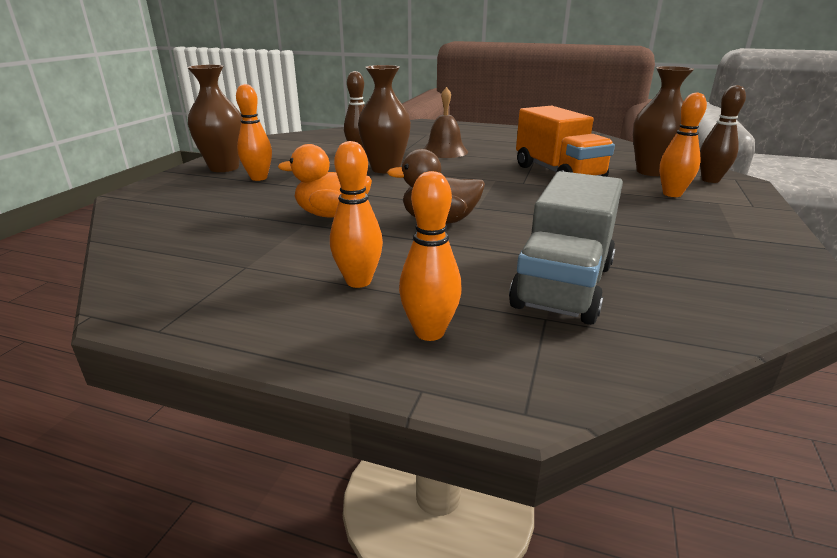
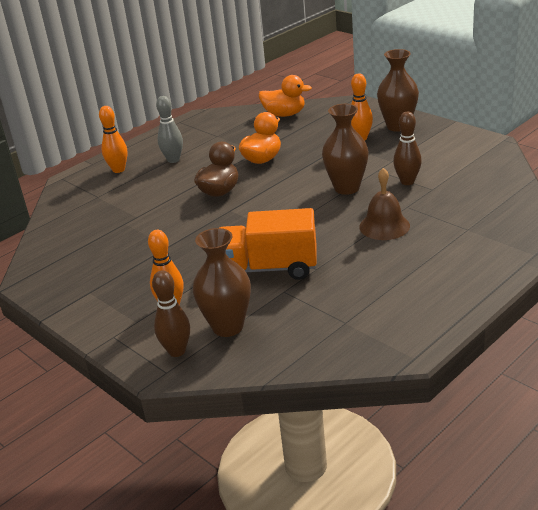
camera: 120 degrees right, 5 degrees up
(160, 229) = (284, 114): none -> orange duck
(358, 281) = (173, 160): orange bowling pin -> grey bowling pin
(563, 286) = (113, 208): grey truck -> none

